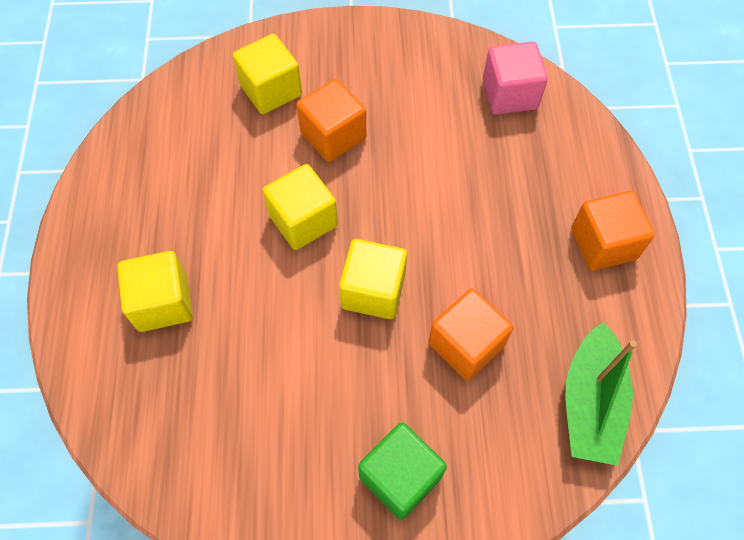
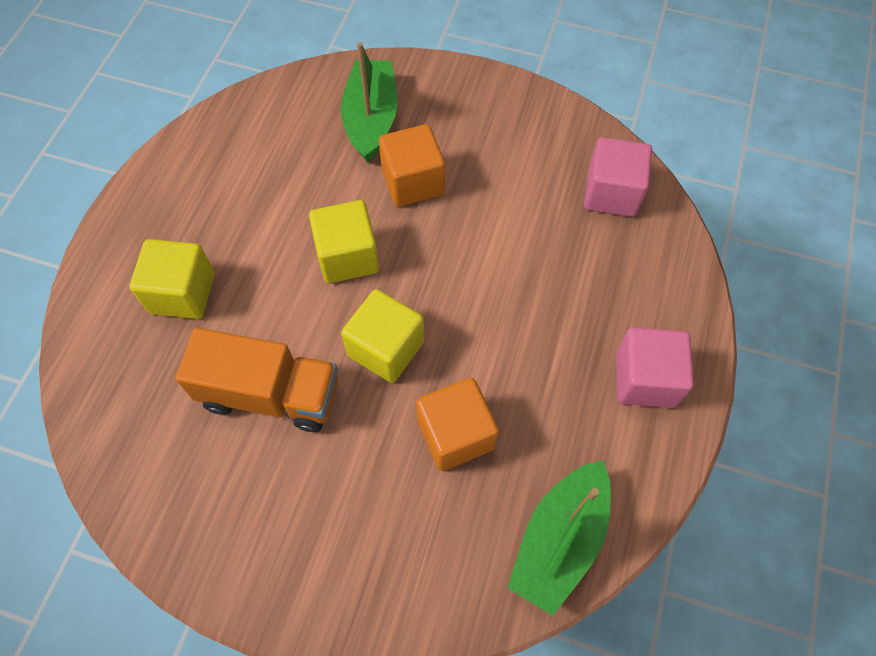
camera: 20 degrees right, 0 degrees up
(271, 90) = (371, 119): yellow cube -> green boat
(286, 366) = (270, 394): none -> orange truck
(400, 477) = (332, 543): green cube -> none
(603, 244) = (645, 379): orange cube -> pink cube

